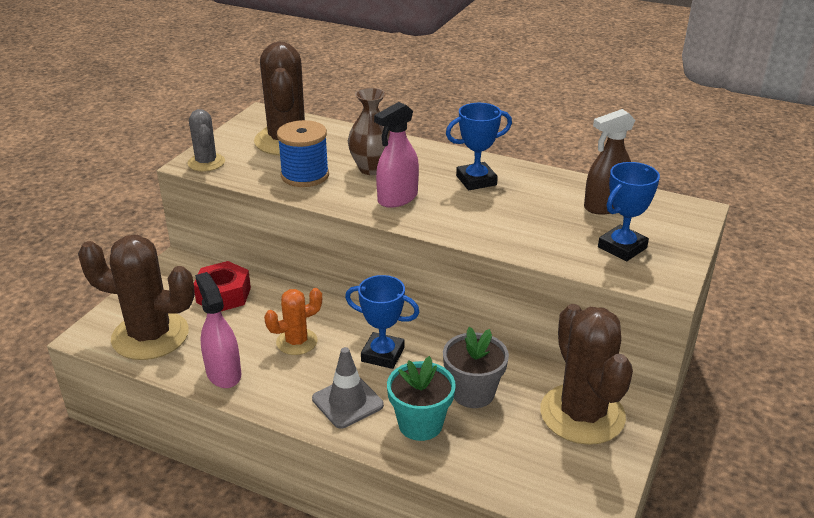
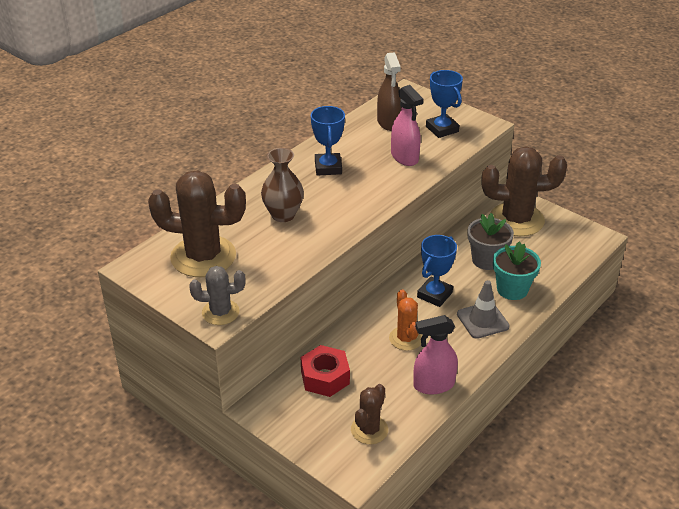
camera: 75 degrees left, 5 degrees up
(150, 336) = (369, 430): brown cactus -> brown cactus, size x0.54
(305, 175) = (277, 253): blue spool -> none
(397, 198) = (339, 209): pink spray bottle -> pink spray bottle (404, 157)

